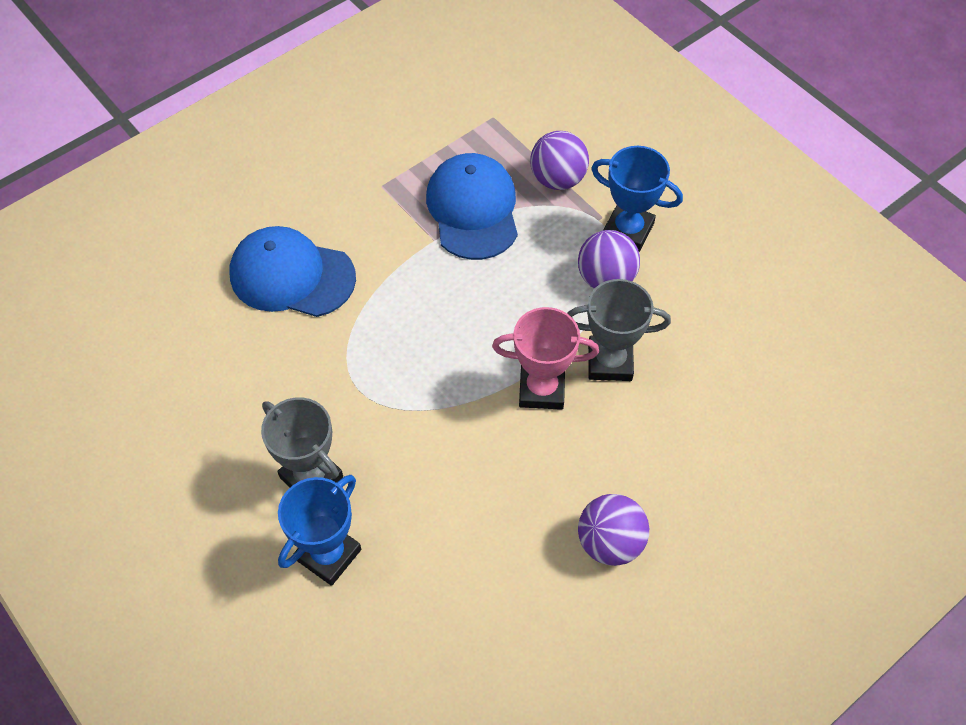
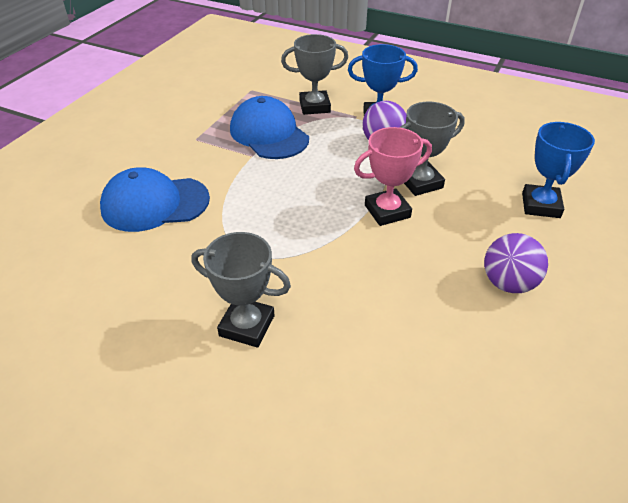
camera: 25 degrees left, 15 degrees down
(328, 554) = (297, 377): blue trophy -> blue trophy (540, 205)
(557, 179) = (314, 106): purple ball -> grey trophy

